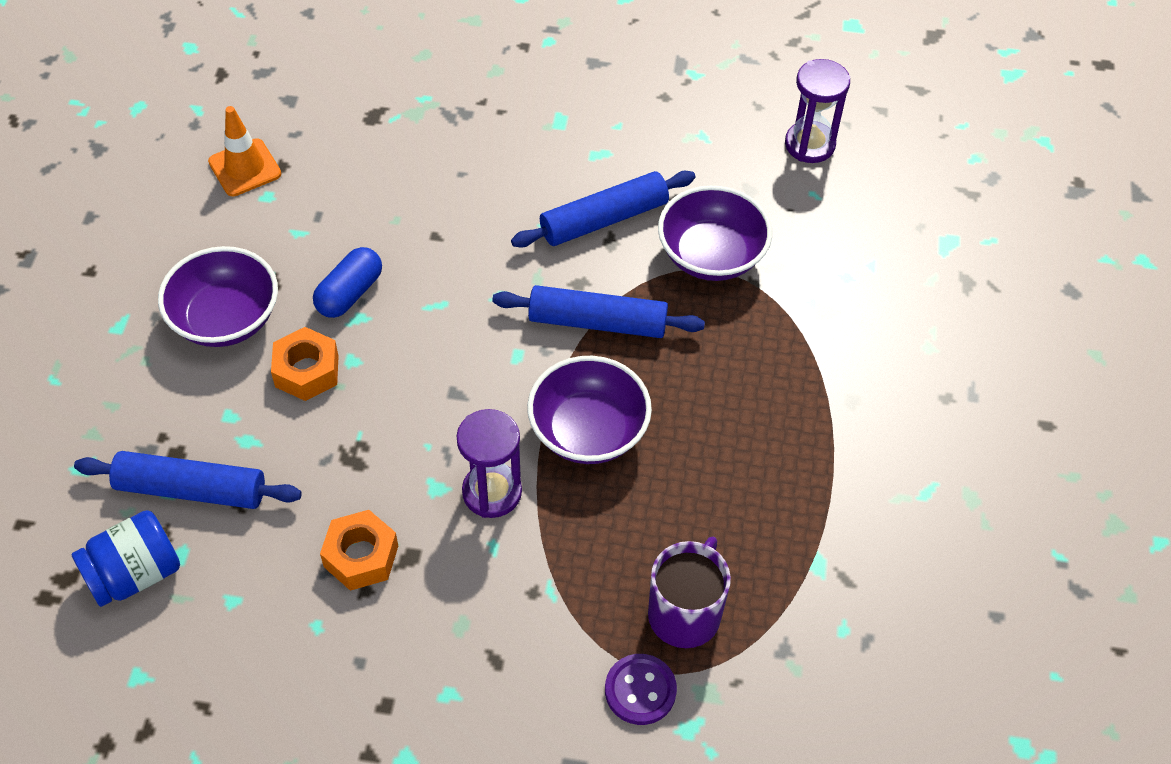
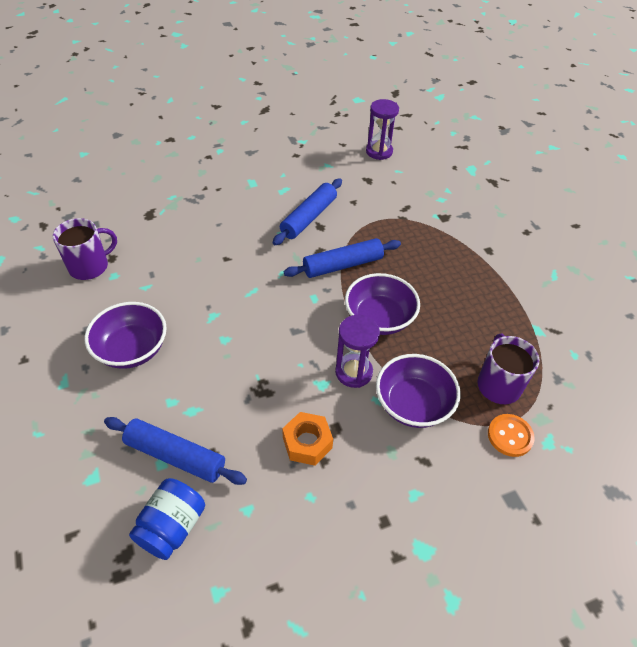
camera: 30 degrees left, 5 degrees down
(191, 489) = (175, 456): blue rolling pin -> blue rolling pin turned 45 degrees clockwise
(245, 168) = (90, 266): orange traffic cone -> purple mug
(307, 371) = (202, 356): orange nut -> none
(350, 293) = (198, 305): blue capsule -> none
(640, 690) = (510, 436): purple button -> orange button
(711, 255) = (373, 214): purple bowl -> purple bowl (413, 404)

